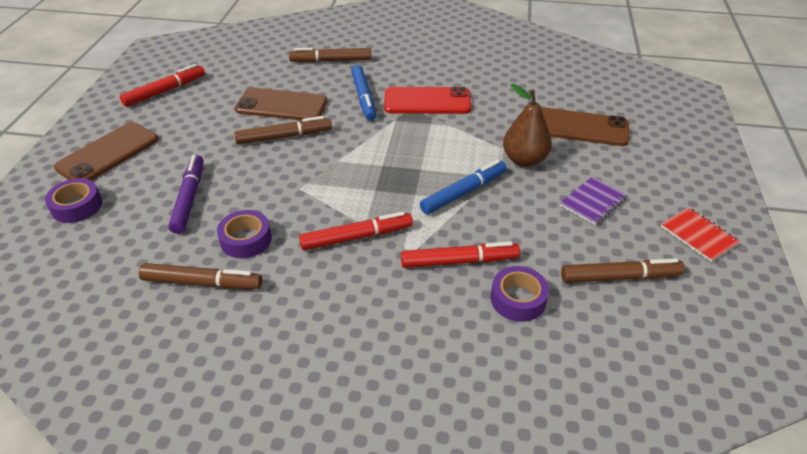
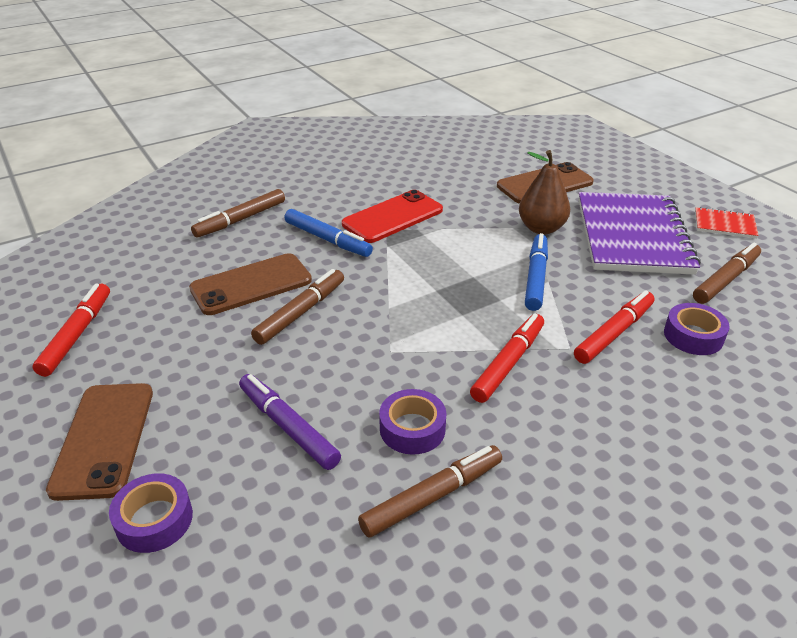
camera: 40 degrees left, 5 degrees down
(593, 202) = (633, 236): purple notebook -> purple notebook, size x2.30

